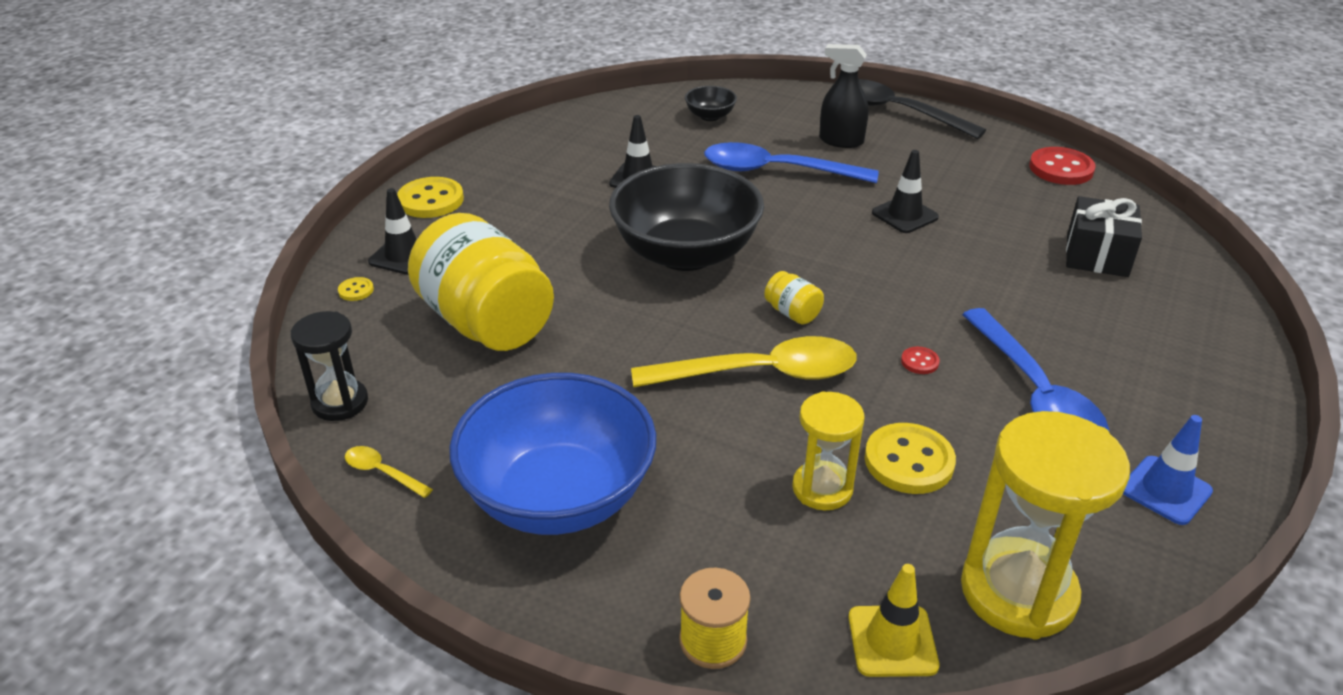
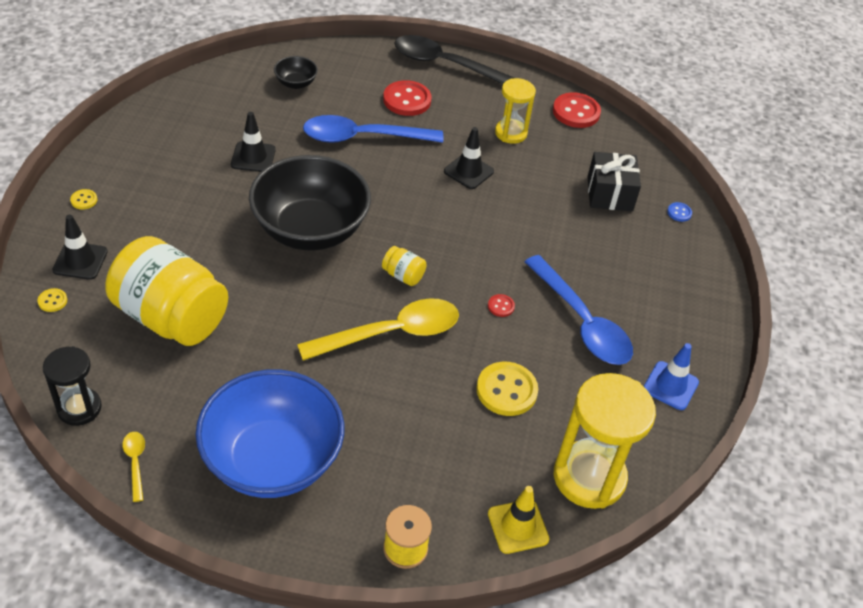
camera: 20 degrees left, 10 degrees up
(382, 472) = (135, 463): yellow spoon -> yellow spoon turned 60 degrees clockwise
(431, 200) = (84, 200): yellow button -> yellow button, size x0.47
(822, 488) = (453, 422): yellow hourglass -> yellow hourglass (511, 133)
(841, 141) = (407, 100): black spray bottle -> red button
(1198, 285) = (679, 213): none -> blue button

